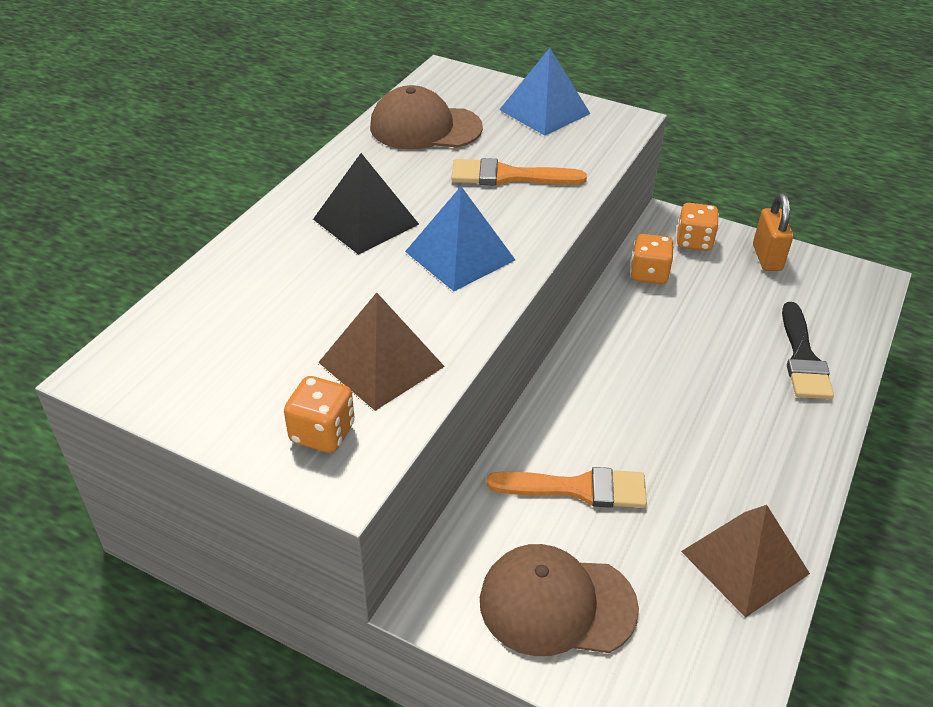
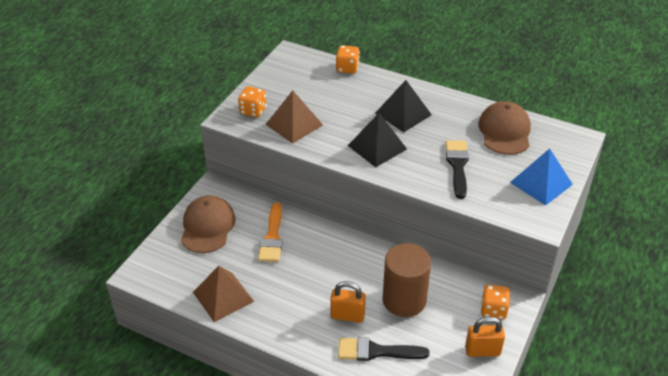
camera: 90 degrees right, 0 degrees up
(460, 255) = (377, 147): blue pyramid -> black pyramid
(508, 176) = (457, 165): orange brush -> black brush
(649, 274) = (451, 281): orange dice -> orange dice (347, 68)
(696, 323) = (404, 300): none -> brown cylinder
(743, 387) = (347, 316): none -> orange padlock

